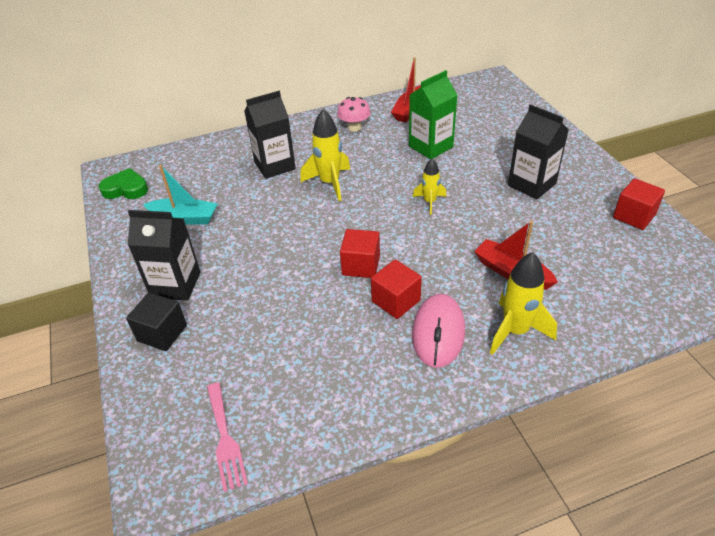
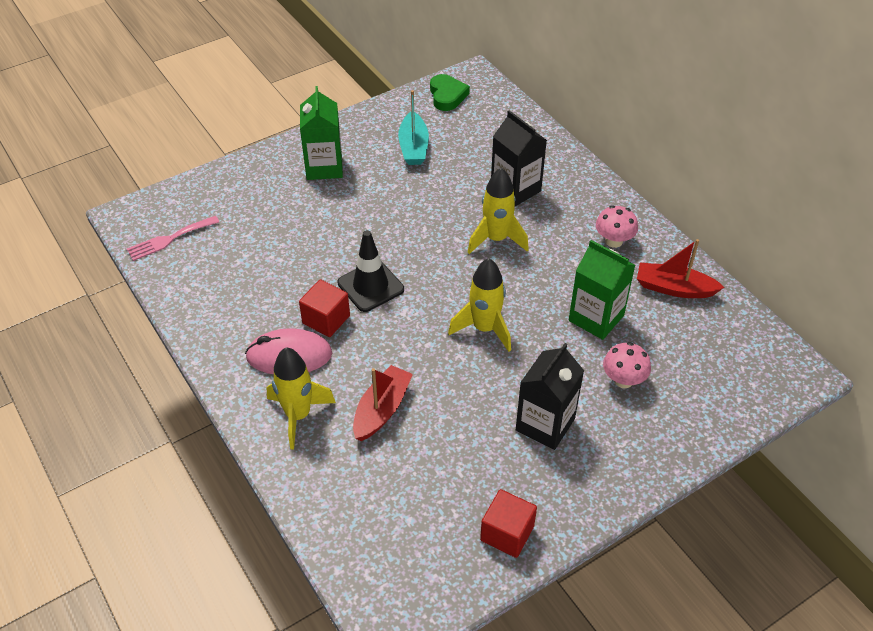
camera: 75 degrees right, 5 degrees up
(162, 333) = (268, 175): black cube -> none
(175, 285) = (324, 167): black carton -> green carton
(361, 265) = (370, 286): red cube -> black traffic cone
(429, 202) = (484, 328): yellow rocket -> yellow rocket, size x1.65
(492, 144) = (623, 380): none -> pink mushroom

